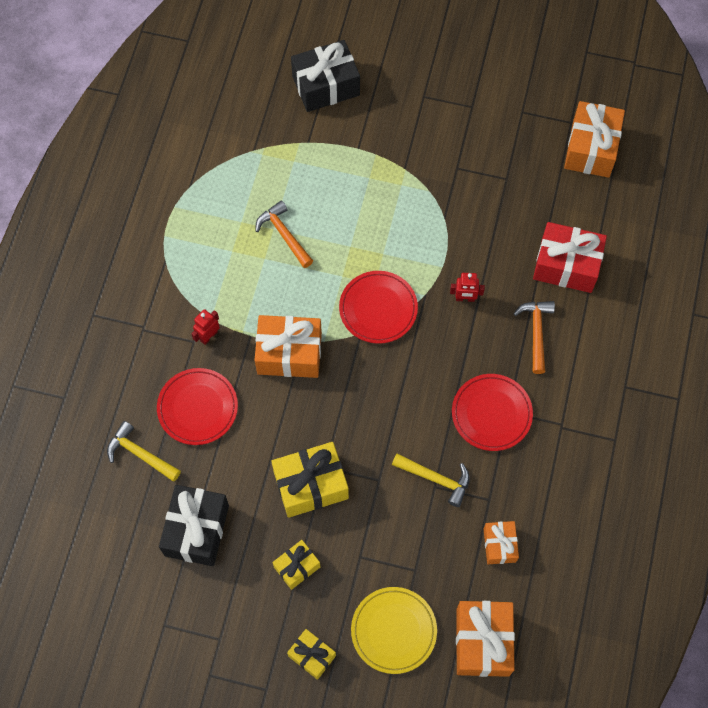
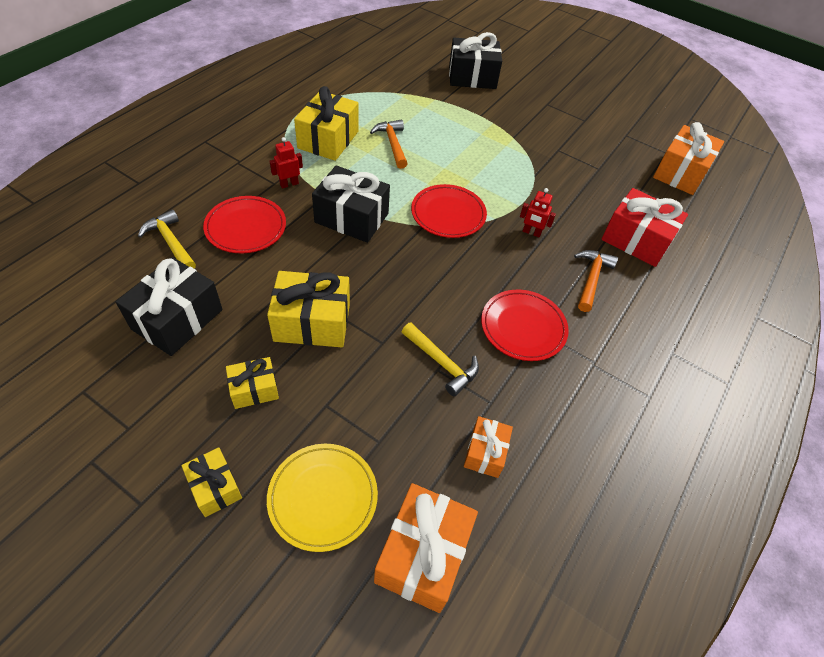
camera: 15 degrees right, 15 degrees down
(216, 257) = (328, 140): none -> yellow gift
(289, 353) = (351, 218): orange gift -> black gift

